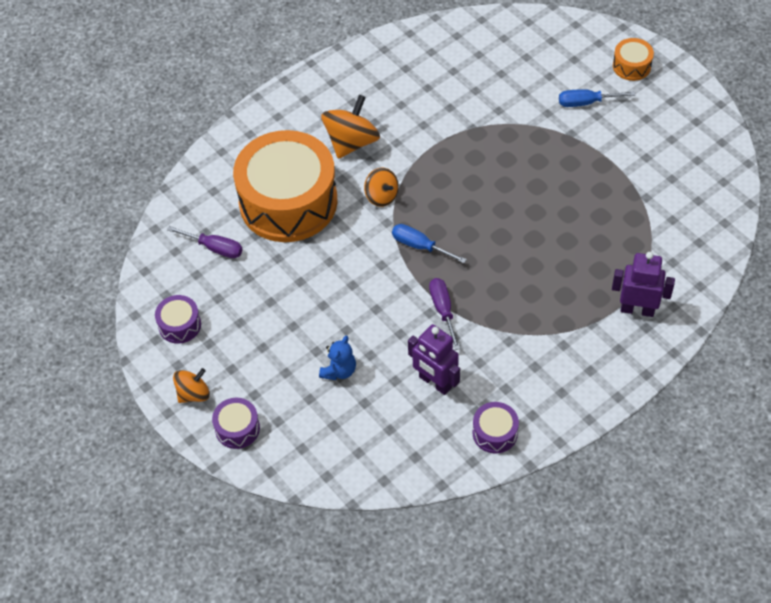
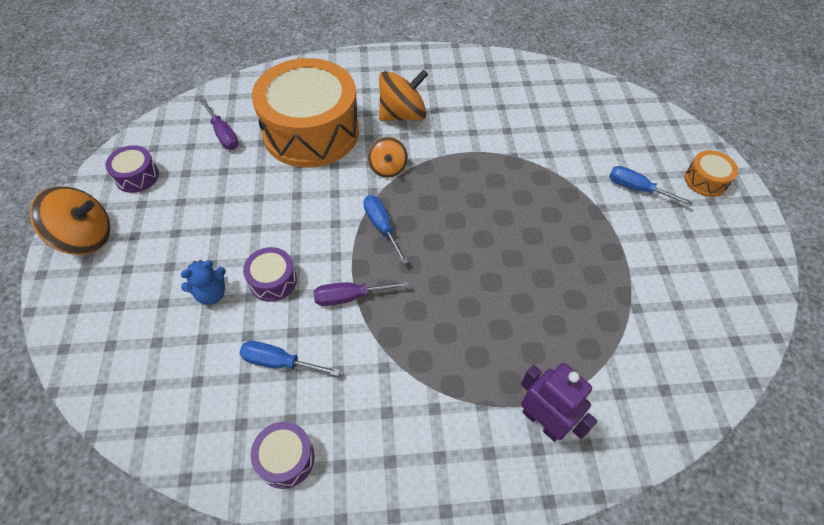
camera: 30 degrees right, 0 degrees up
(193, 394) = (85, 237): orange spinning top -> orange spinning top, size x1.65
(237, 428) = (82, 290): purple drum -> purple drum (273, 280)
(435, 382) = (279, 362): purple robot -> blue screwdriver
(443, 310) = (350, 297): purple screwdriver -> purple screwdriver turned 120 degrees counterclockwise

